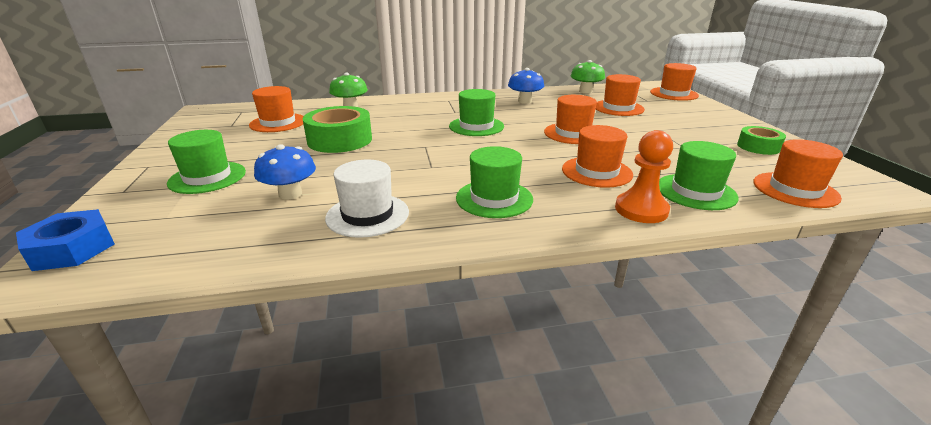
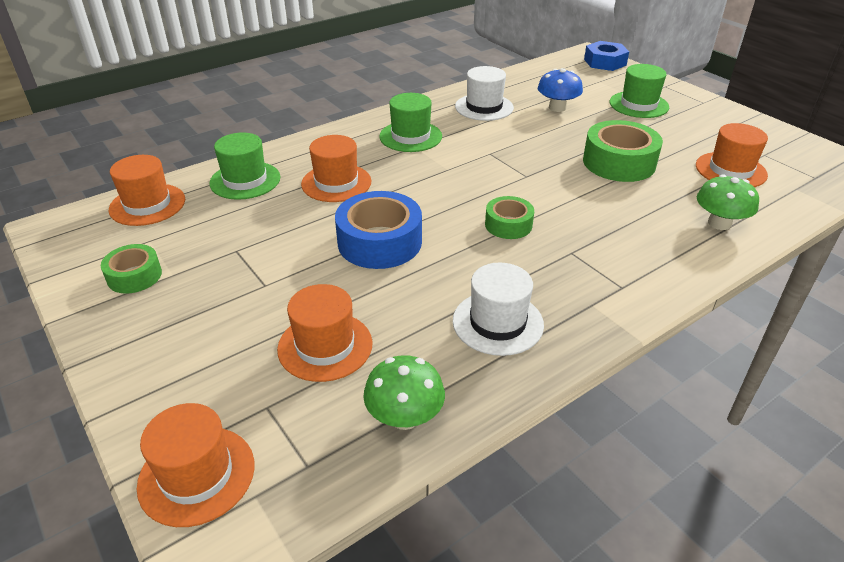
camera: 155 degrees right, 10 degrees up
(476, 126) = (508, 225): green hat -> green tape
(525, 101) = (497, 323): blue mushroom -> white hat
(572, 133) = (379, 242): orange hat -> blue tape
(641, 210) = (295, 152): orange pawn -> none

